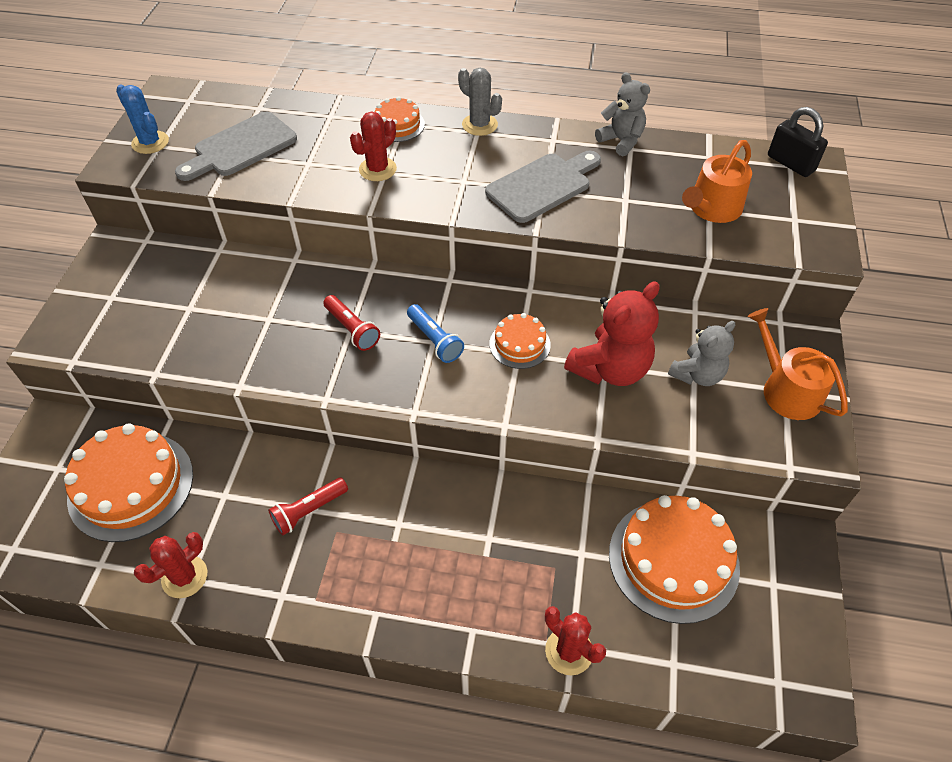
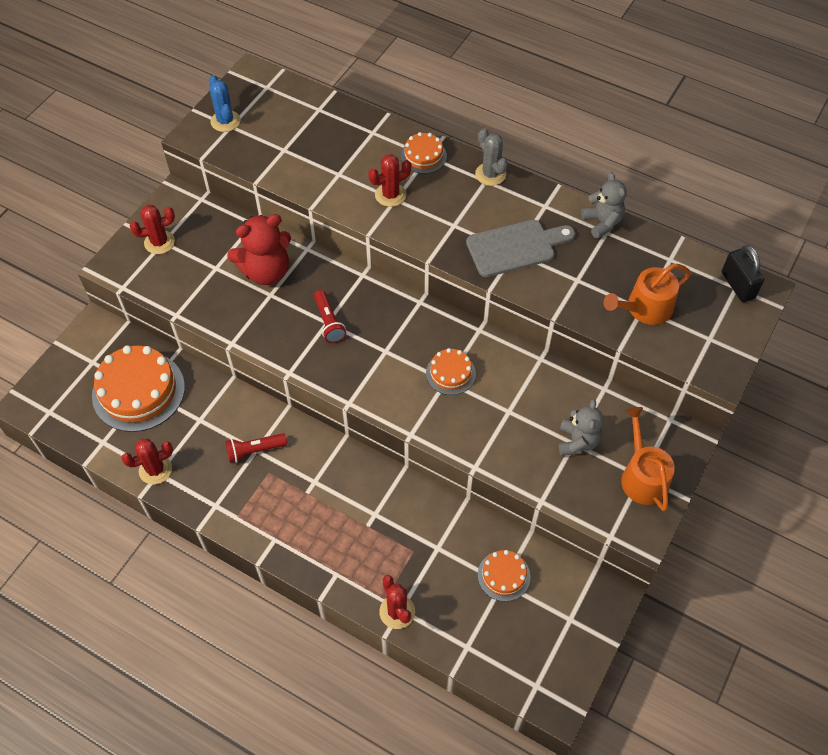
camera: 20 degrees right, 5 degrees up
(107, 299) = (159, 242): none -> red cactus
(241, 147) = (292, 144): grey cutting board -> none
(435, 340) = (387, 350): blue flashlight -> none
(610, 369) = (511, 415): red teddy bear -> red teddy bear (266, 271)
(673, 560) = (503, 575): orange cake -> orange cake, size x0.52
(697, 375) = (577, 441): grey teddy bear -> grey teddy bear turned 60 degrees counterclockwise

